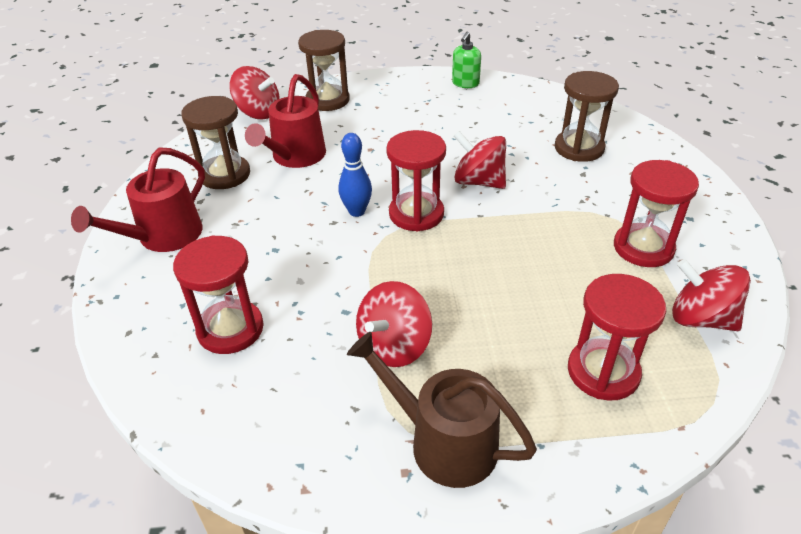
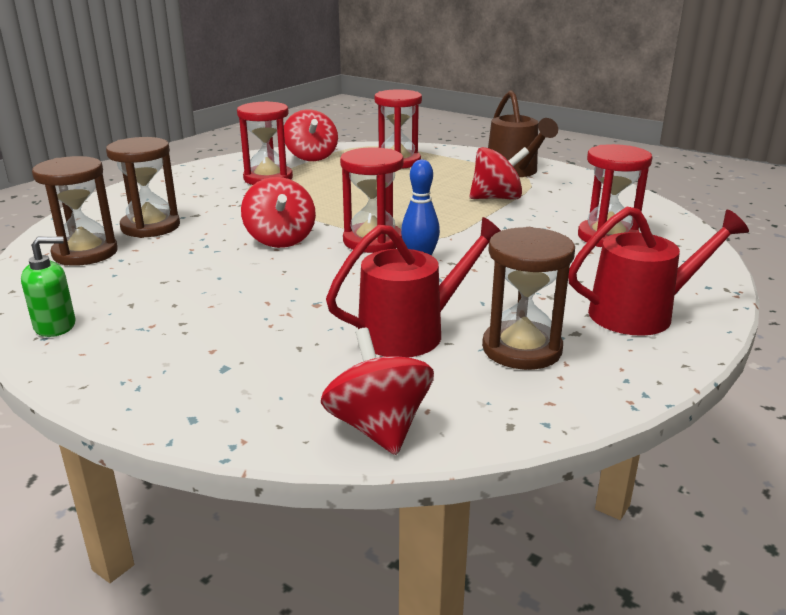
camera: 140 degrees left, 15 degrees down
(327, 100) = (250, 394): brown hourglass -> brown hourglass (85, 253)

